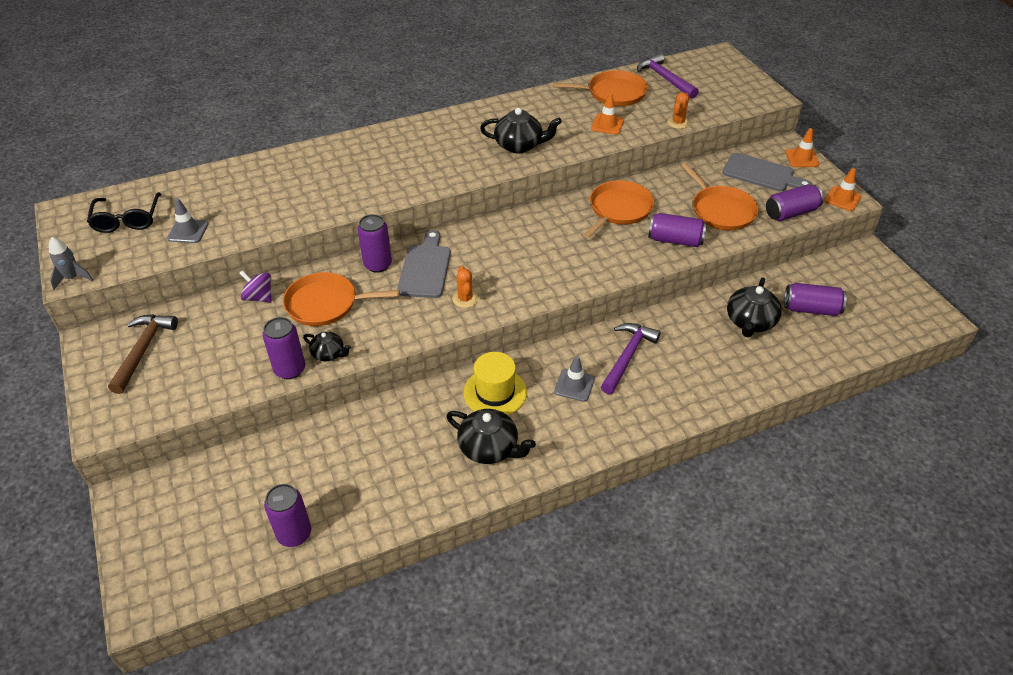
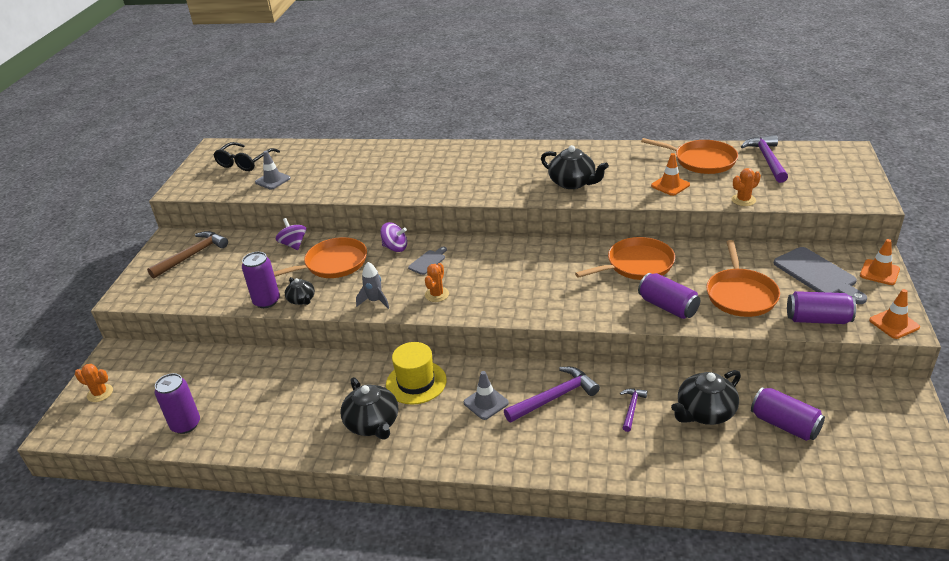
camera: 35 degrees right, 10 degrees down
(72, 278) = (179, 190): grey rocket -> grey rocket (375, 301)
(153, 547) = (100, 393): none -> orange cactus
(326, 304) = (333, 264): orange pan -> orange pan turned 120 degrees clockwise
(378, 265) = (395, 248): purple can -> purple spinning top
(425, 268) = (428, 261): grey cutting board -> grey cutting board, size x0.53
(695, 341) = (632, 408): none -> purple hammer

